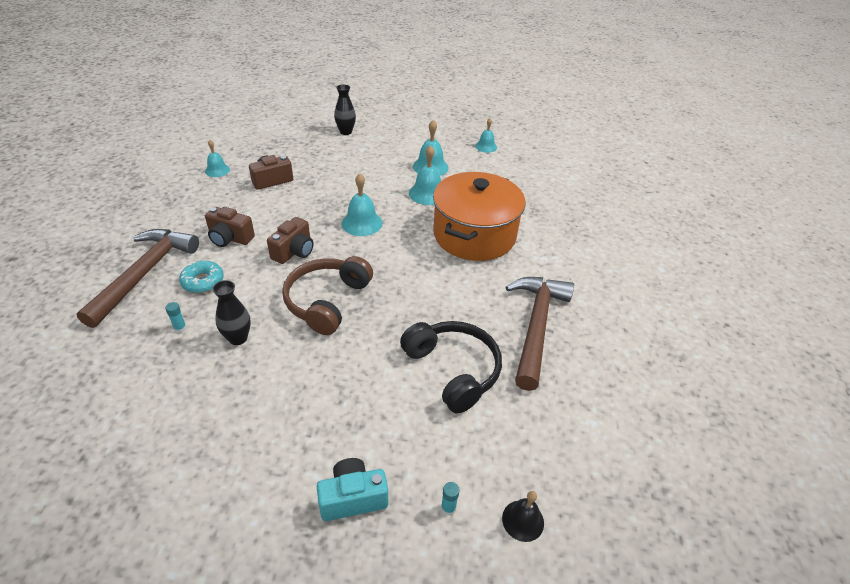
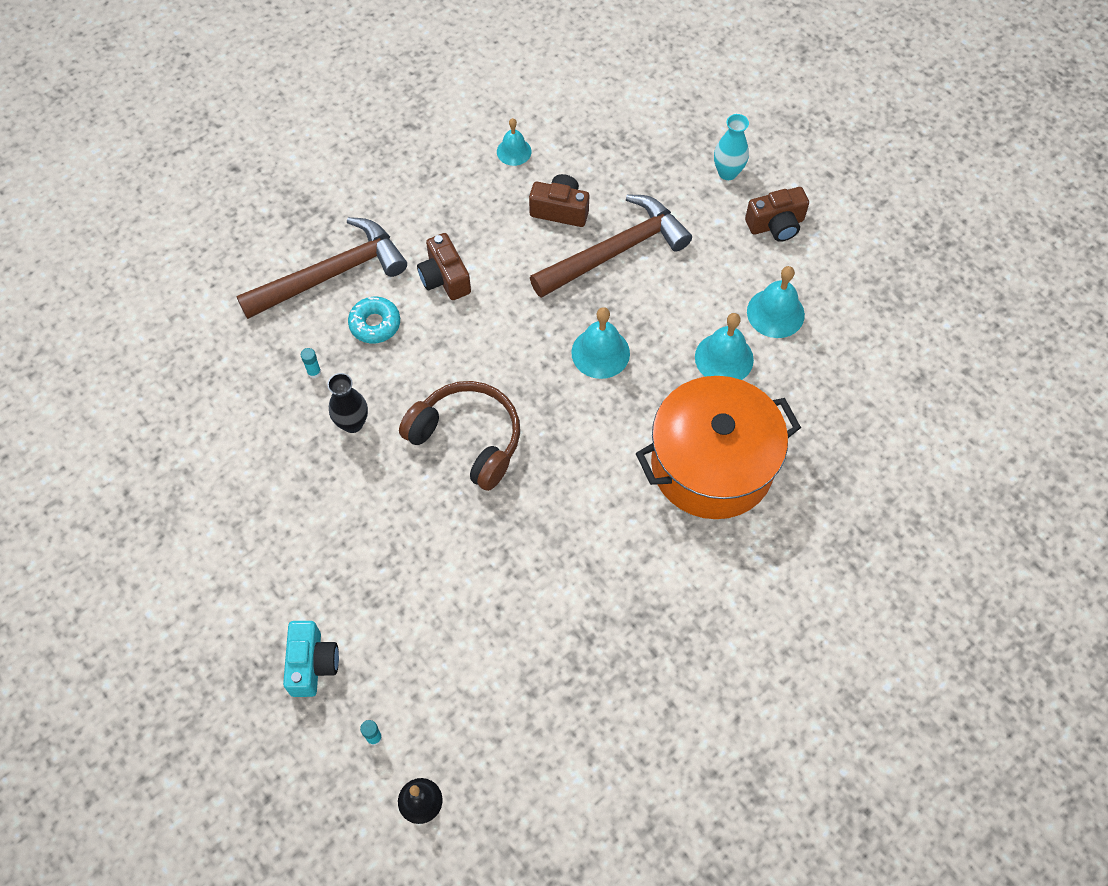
camera: 45 degrees right, 20 degrees up
(294, 251) = (492, 345): brown camera -> brown camera (776, 225)
(327, 301) = (467, 439): brown headphones -> brown headphones turned 60 degrees clockwise
(346, 132) = (727, 172): black vase -> turquoise vase
(353, 498) = (312, 664): turquoise camera -> turquoise camera turned 60 degrees clockwise
(453, 370) = (508, 616): black headphones -> none
(486, 146) = (894, 324): turquoise bell -> none
(536, 326) = (644, 636): brown hammer -> brown hammer (615, 251)

